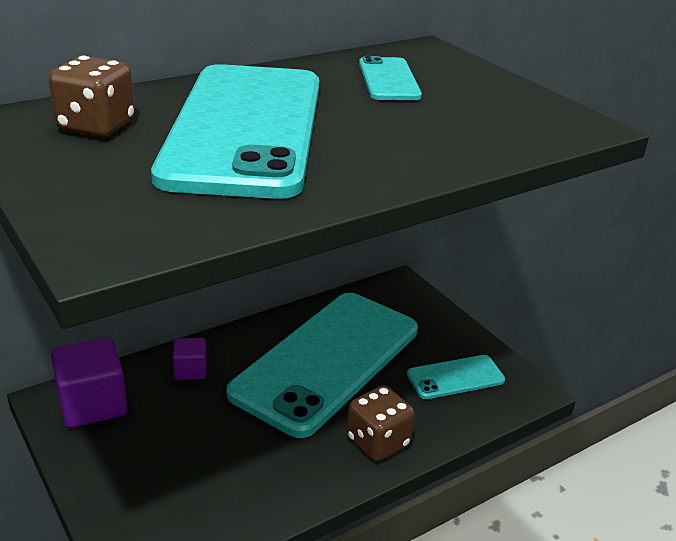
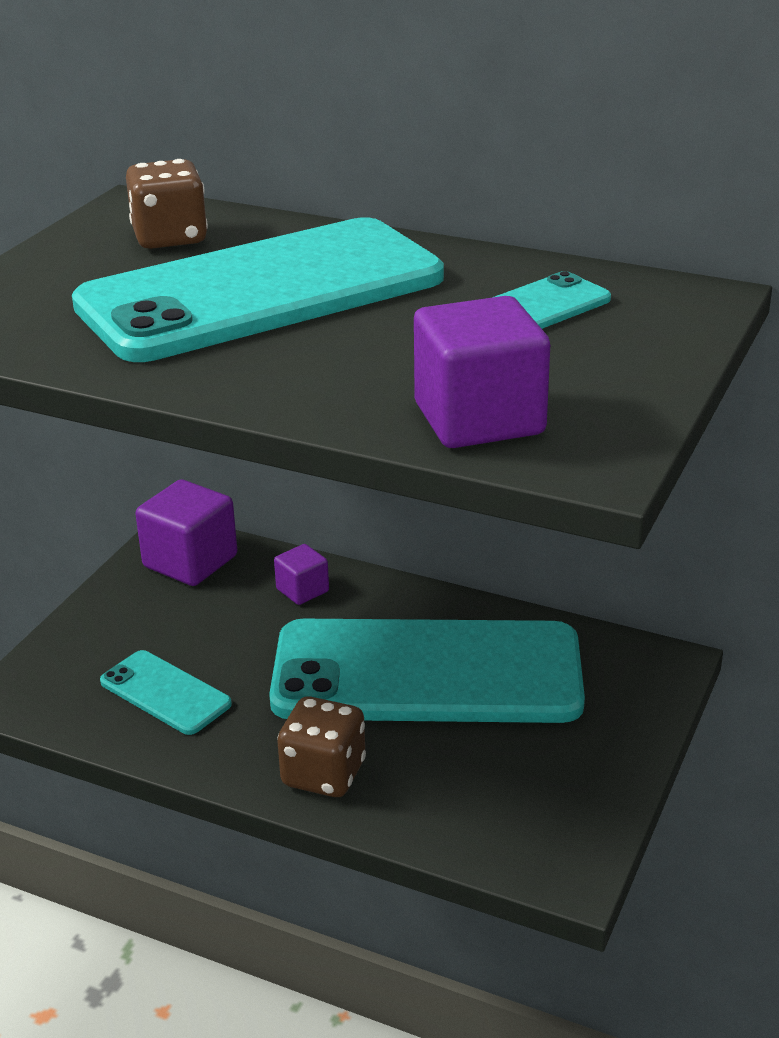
camera: 60 degrees right, 0 degrees up
(455, 377) = (517, 791): turquoise phone -> turquoise phone (165, 693)
(509, 132) = (479, 419): none -> purple cube

